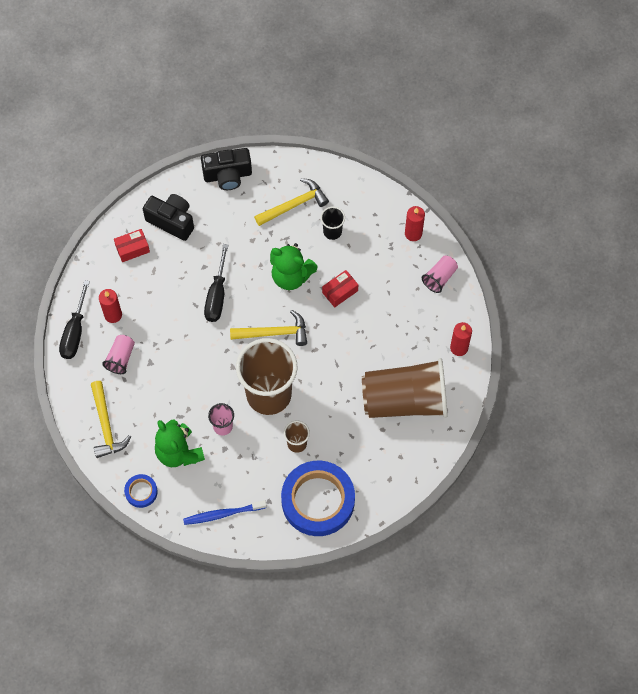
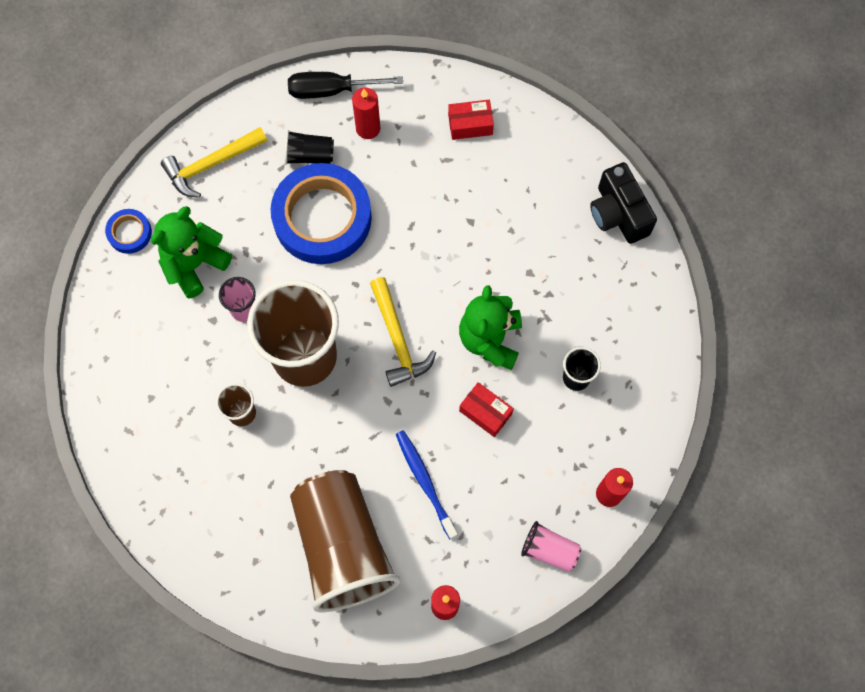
camera: 75 degrees right, 5 degrees up
(121, 358) = (309, 155): pink cup -> black cup
(132, 248) = (470, 124): red box -> red box turned 60 degrees counterclockwise
(171, 221) = (526, 161): black camera -> none
(217, 295) = (433, 249): black screwdriver -> none
(222, 514) = (120, 343): blue toothbrush -> blue toothbrush (425, 482)
(294, 205) = (601, 314): yellow hammer -> none
(318, 500) = (165, 463): blue tape -> blue tape (322, 218)

